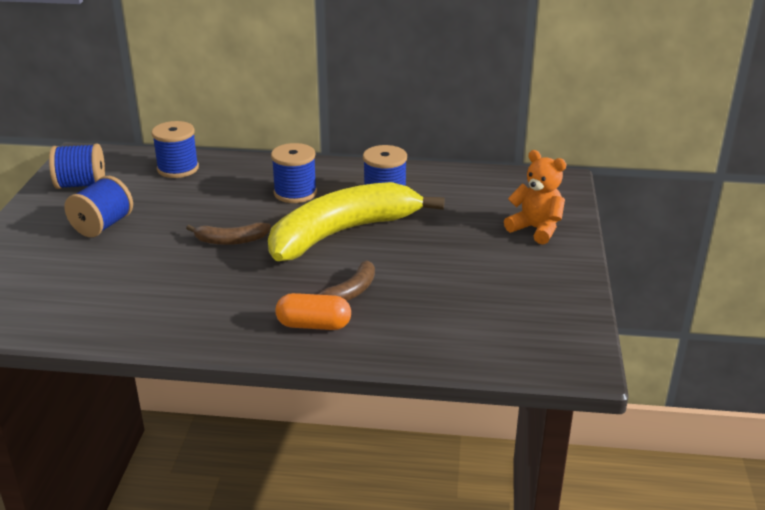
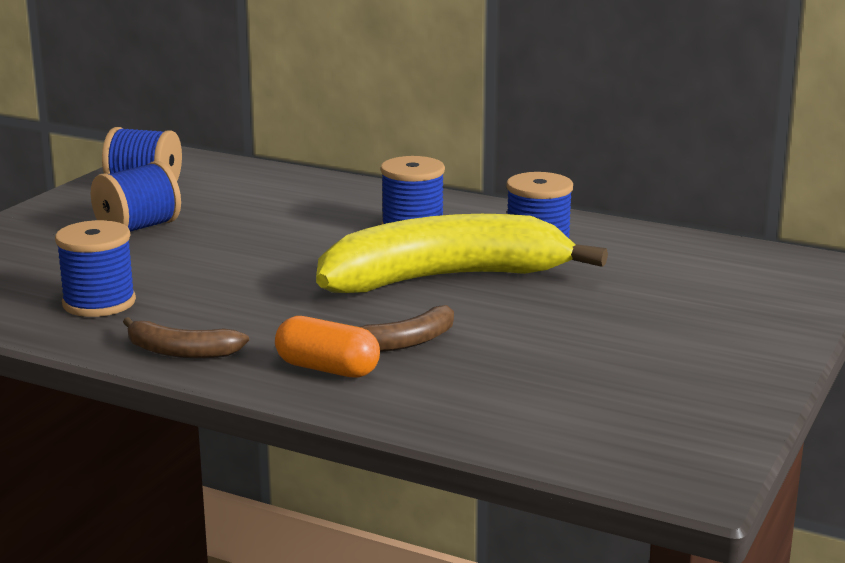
camera: 20 degrees right, 10 degrees down
(178, 169) = (277, 184): blue spool -> blue spool (99, 303)
(231, 240) = (287, 265): brown banana -> brown banana (181, 352)
(536, 229) = (739, 315): orange teddy bear -> none

